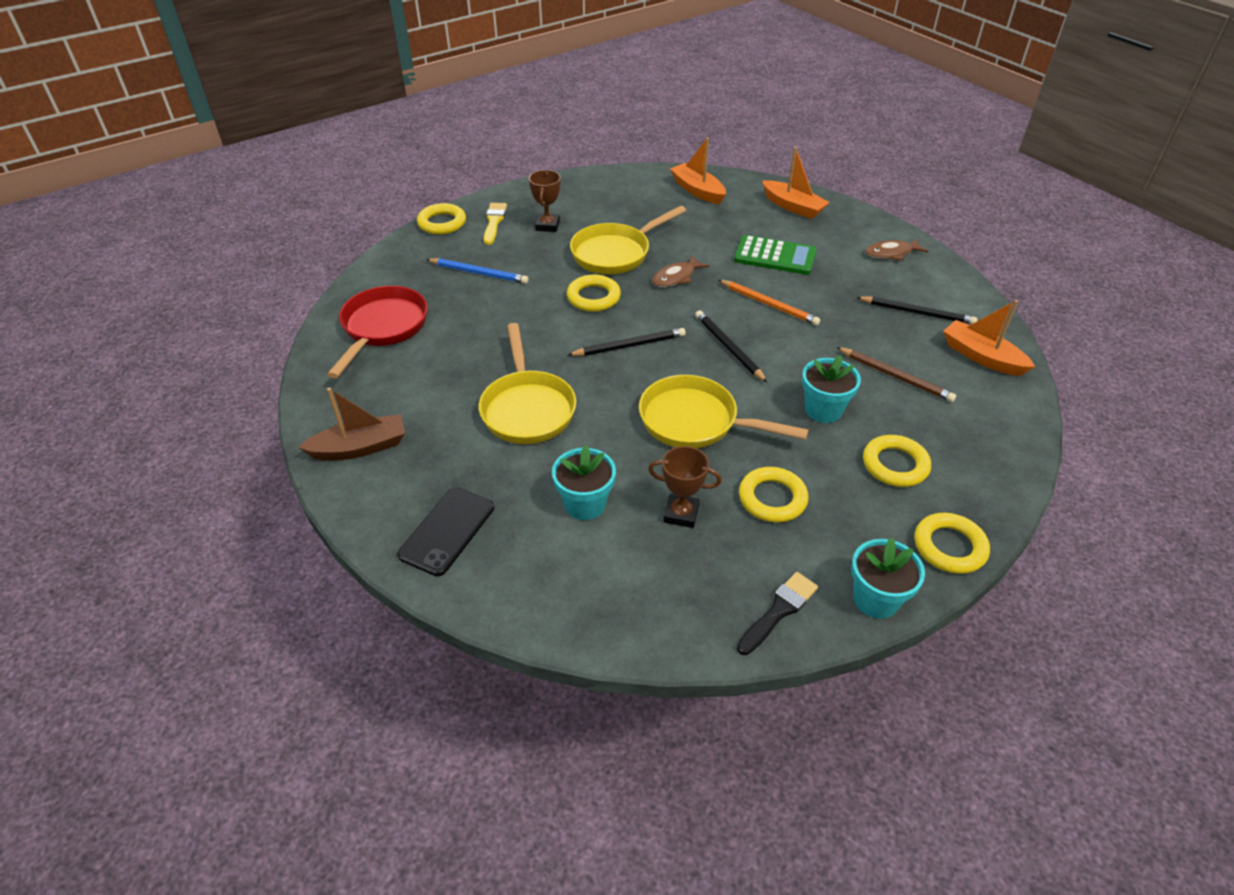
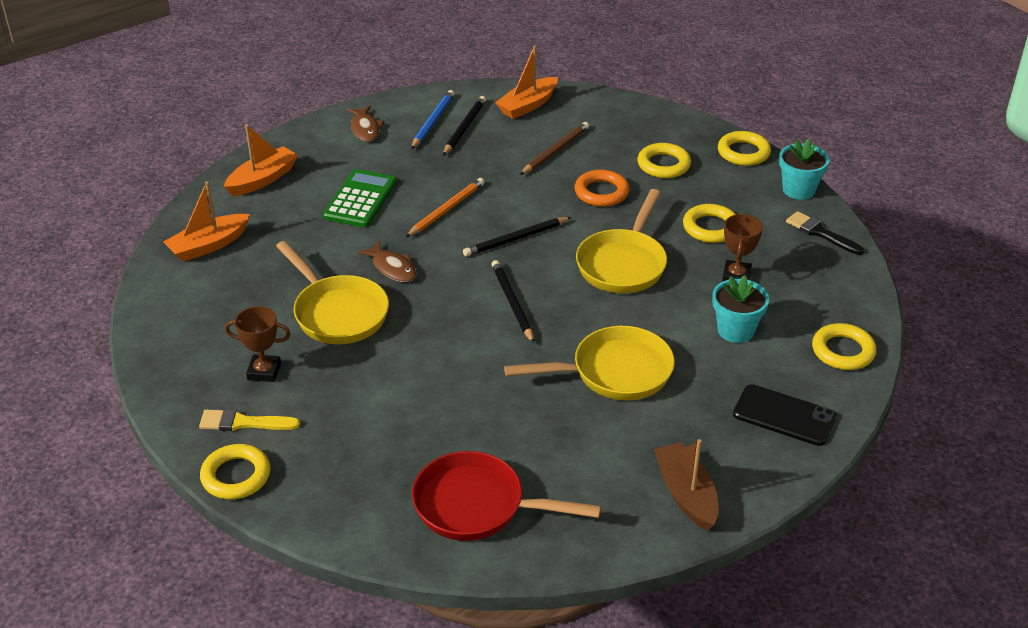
camera: 90 degrees left, 5 degrees down
(479, 273) = (365, 428): blue pencil -> blue pencil (432, 121)
(593, 297) = (425, 329): yellow ring -> yellow ring (843, 351)
(823, 410) = (601, 192): turquoise flower pot -> orange ring

